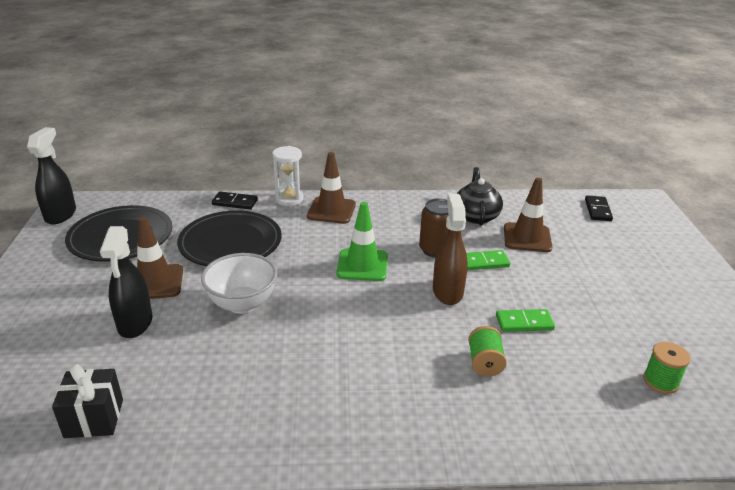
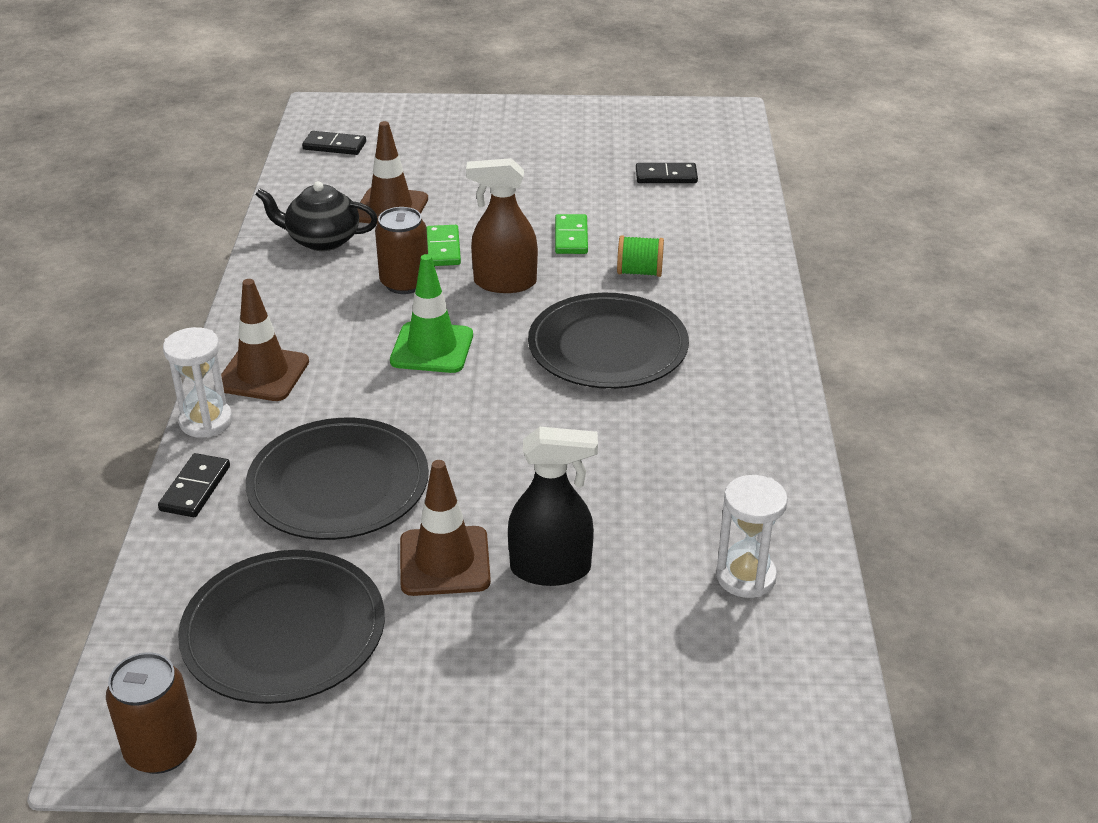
camera: 85 degrees left, 5 degrees up
(61, 215) = (161, 750): black spray bottle -> brown can
(94, 418) = (745, 577): black gift -> white hourglass
(242, 304) = (513, 460): white bowl -> none
(373, 345) = (608, 347): none -> black plate
(660, 381) = (666, 176): green spool -> black domino

